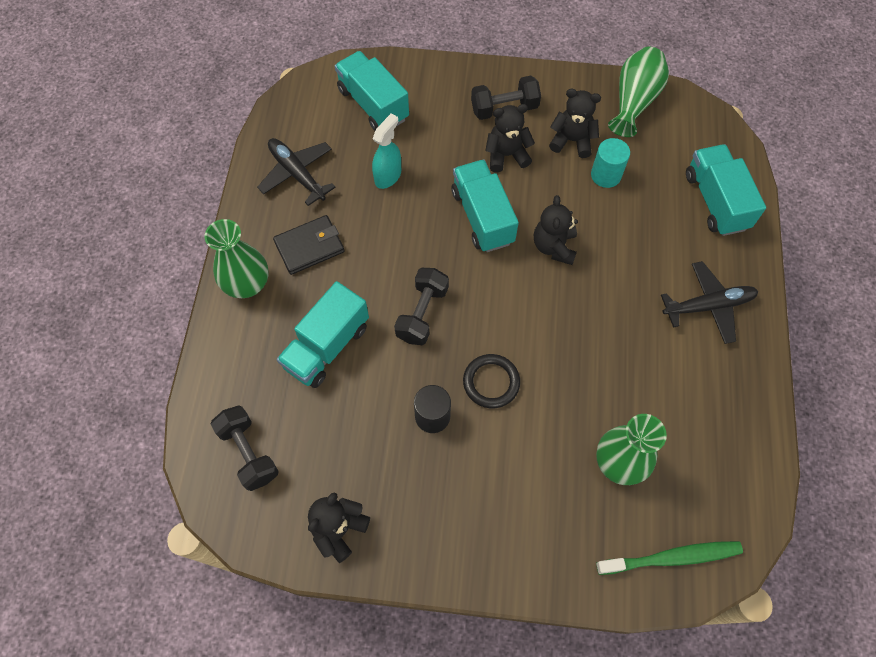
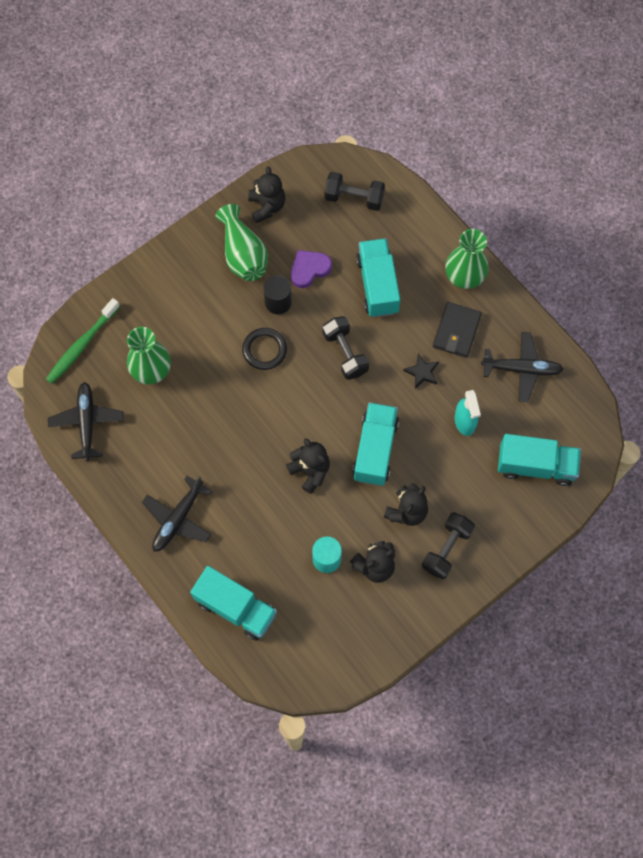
camera: 135 degrees right, 5 degrees up
(370, 420) = (309, 269): none -> purple heart
(376, 240) = (422, 372): none -> black star
(482, 217) = (375, 450): turquoise truck -> turquoise truck turned 105 degrees counterclockwise
(634, 101) = (363, 645): green vase -> green vase (243, 254)
(729, 468) = (87, 423): none -> black plane

